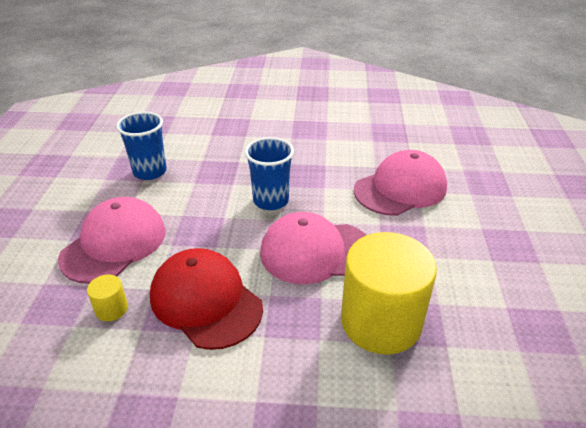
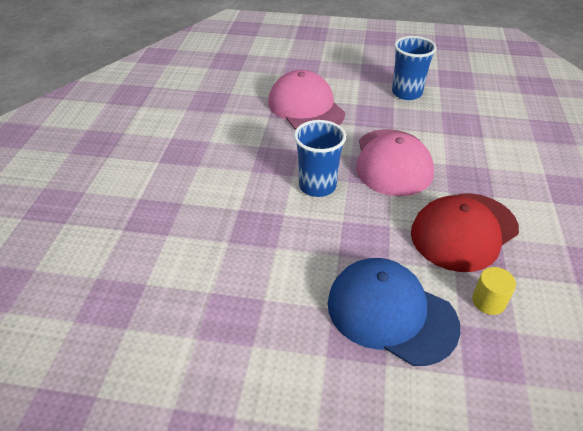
camera: 85 degrees left, 5 degrees up
(114, 244) = (391, 313): pink cap -> blue cap
(150, 171) = (245, 293): blue cup -> blue cup (406, 93)
(381, 321) = (464, 137): yellow cylinder -> none

